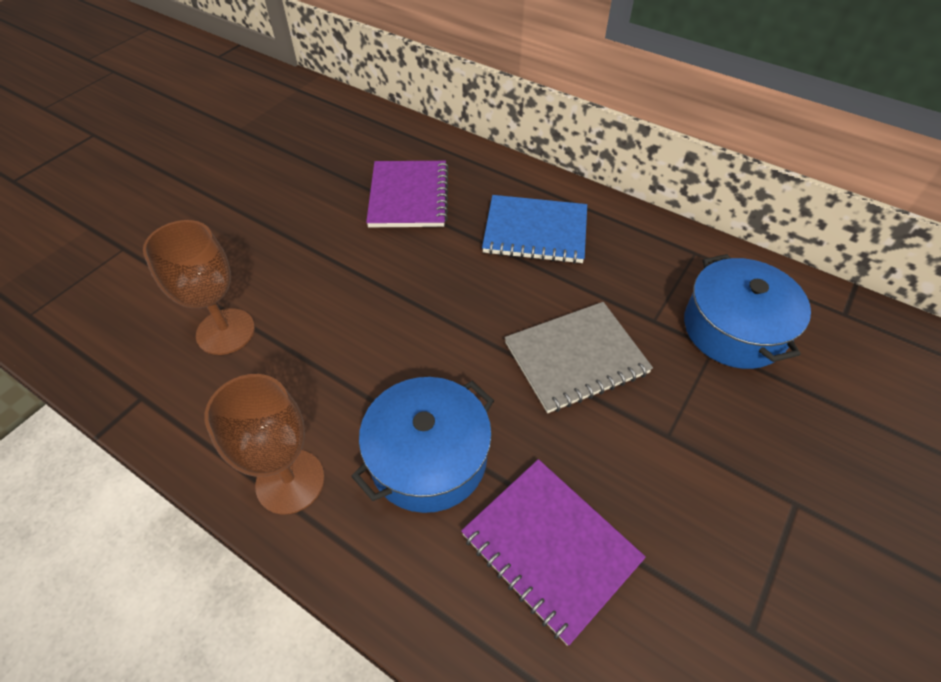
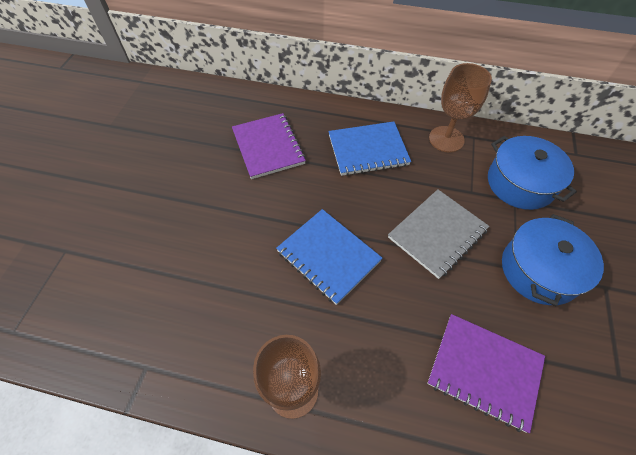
camera: 20 degrees left, 5 degrees up
(225, 331) = (185, 293): brown goblet -> brown goblet (446, 139)
(416, 342) = (328, 256): none -> blue notebook
(428, 458) = (378, 338): blue pot -> blue pot (539, 270)

